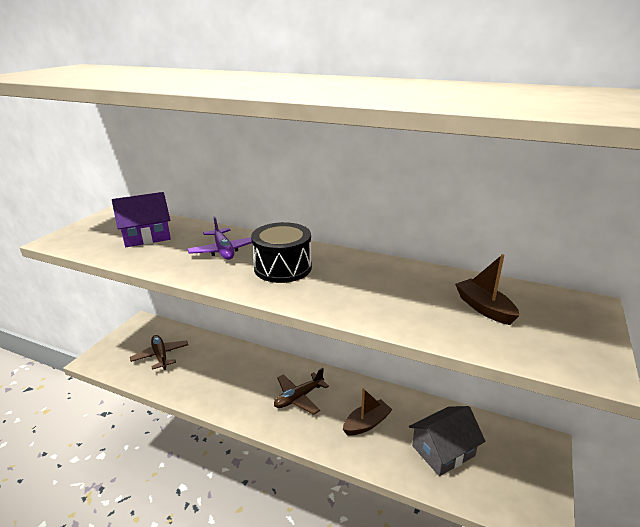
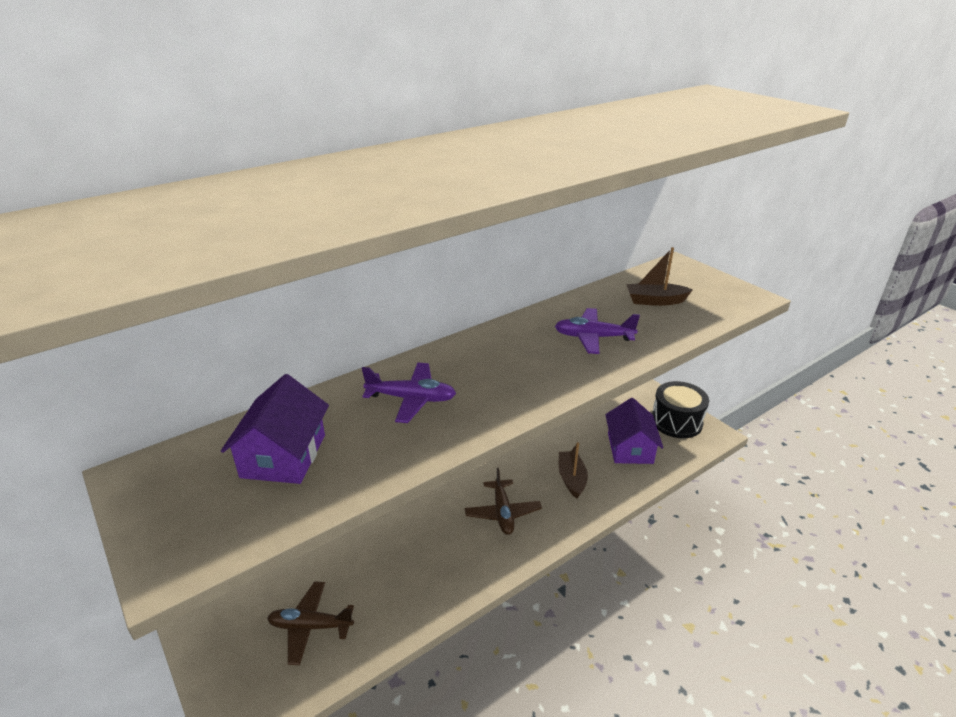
camera: 60 degrees left, 5 degrees up
(283, 267) = (498, 370): black drum -> black drum (676, 421)
(373, 292) = (593, 337): none -> purple plane
(443, 451) = (630, 448): grey house -> purple house

